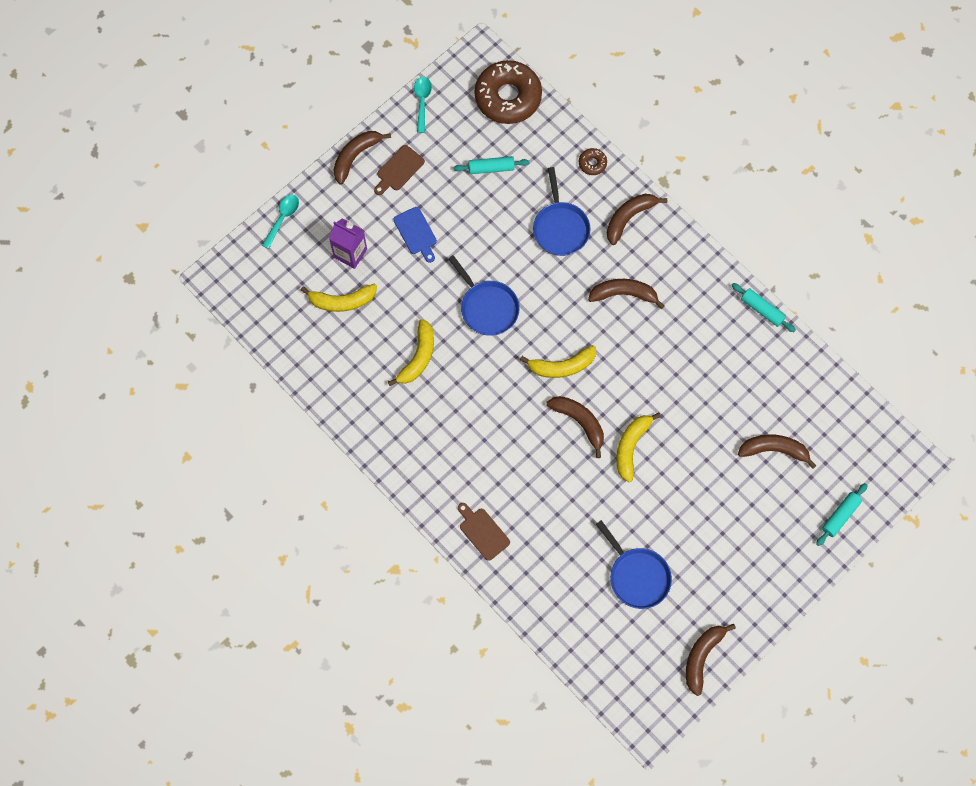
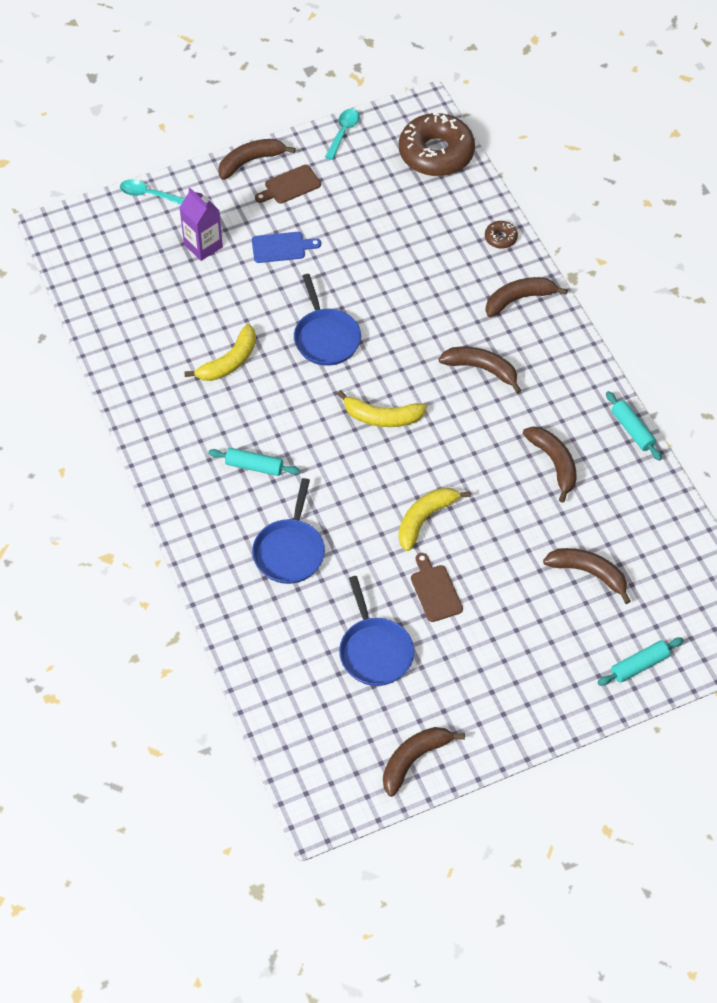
camera: 20 degrees right, 15 degrees down
(282, 218) = (148, 195): turquoise spoon -> turquoise spoon turned 120 degrees counterclockwise
(342, 301) = (173, 286): yellow banana -> none
(416, 233) = (281, 247): blue cutting board -> blue cutting board turned 90 degrees counterclockwise
(482, 532) = (221, 551): brown cutting board -> brown cutting board (435, 590)
(491, 168) = (389, 211): turquoise rolling pin -> turquoise rolling pin (254, 466)
(560, 228) = (439, 287): blue pan -> blue pan (290, 551)
(579, 422) = (377, 477): brown banana -> brown banana (554, 463)

